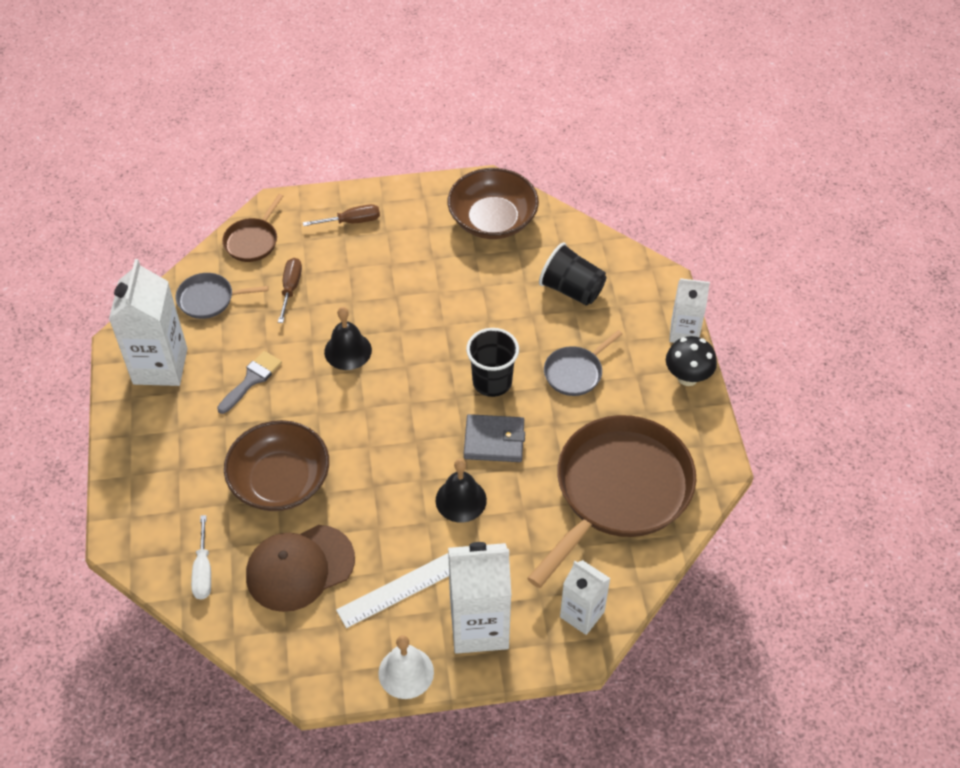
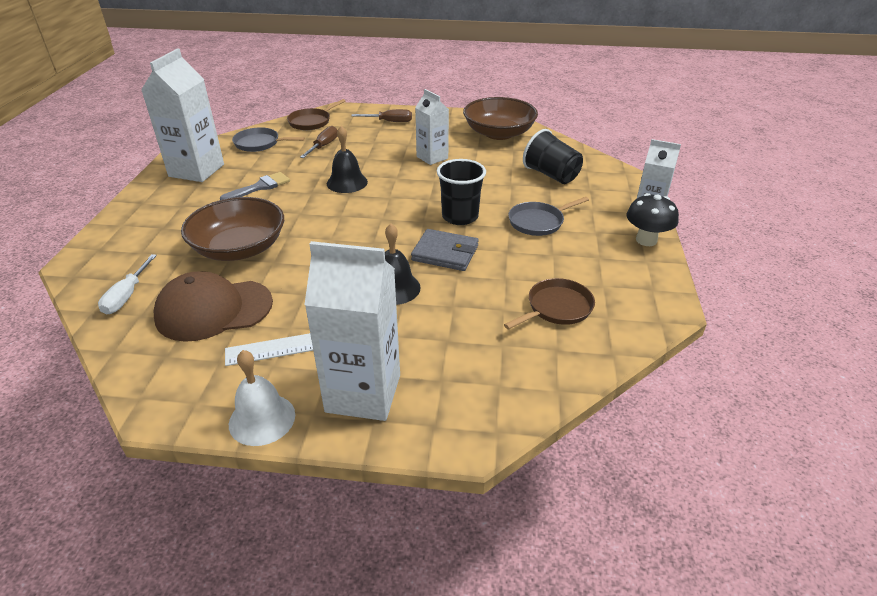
camera: 15 degrees right, 15 degrees down
(582, 614) = (483, 405): white carton -> white carton (432, 157)
(619, 490) = (557, 308): brown pan -> brown pan, size x0.45

